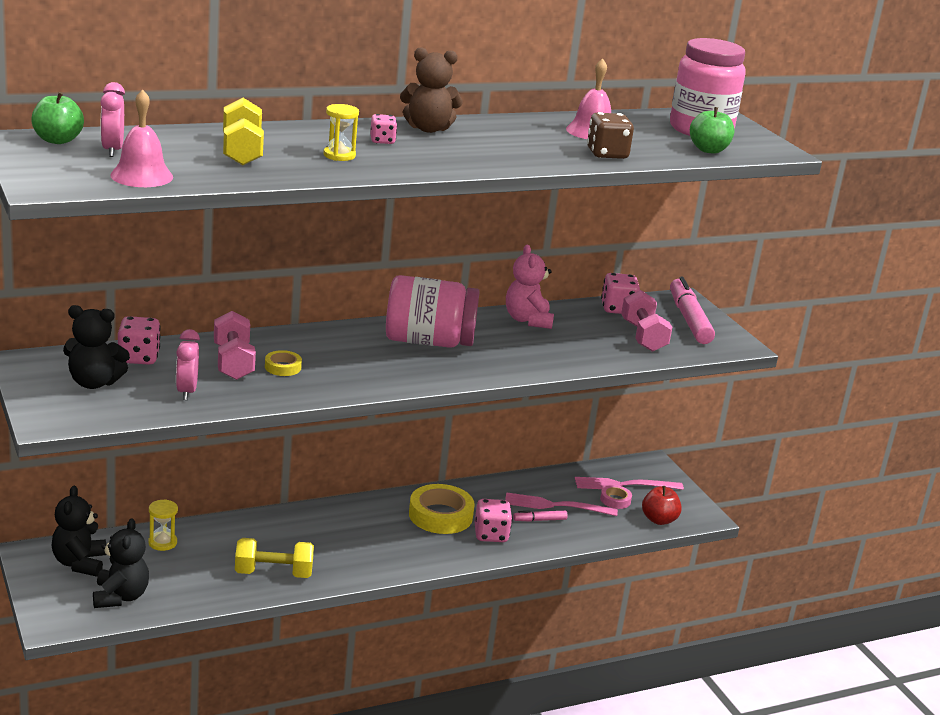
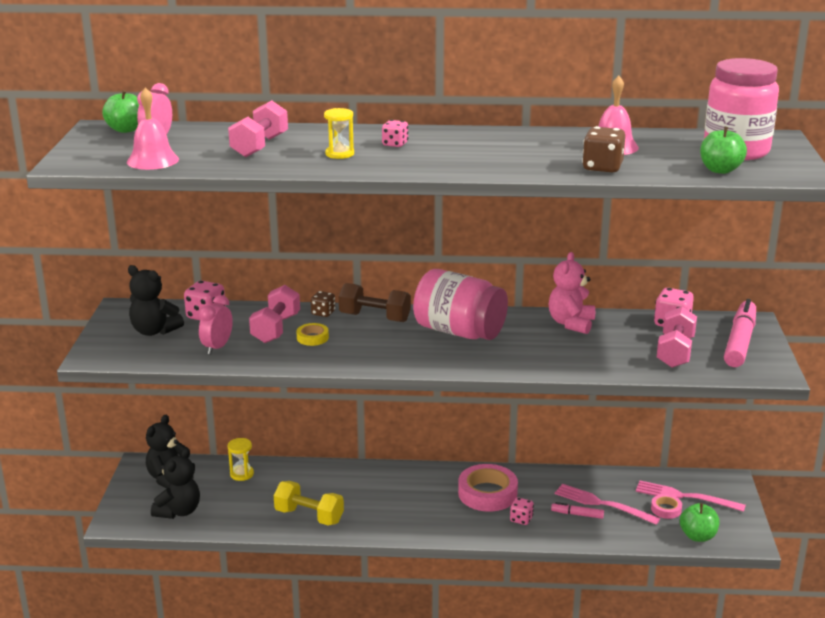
camera: 30 degrees right, 0 degrees up
(242, 152) = (260, 146): yellow dumbbell -> pink dumbbell
(269, 339) = (323, 313): none -> brown dice
(329, 337) = (375, 317): none -> brown dumbbell
(428, 129) = (452, 136): brown teddy bear -> none
(440, 515) = (487, 493): yellow tape -> pink tape
(491, 535) = (521, 519): pink dice -> pink dice, size x0.63
(659, 520) = (698, 536): red apple -> green apple

